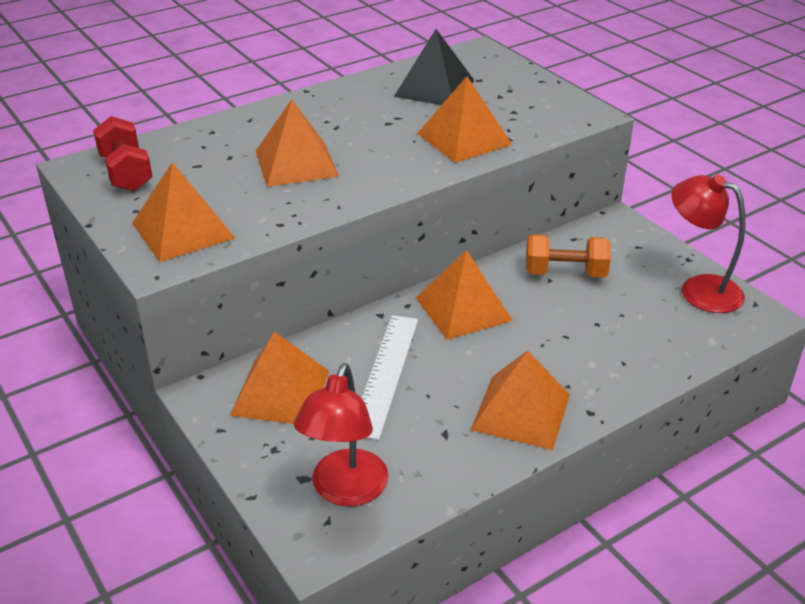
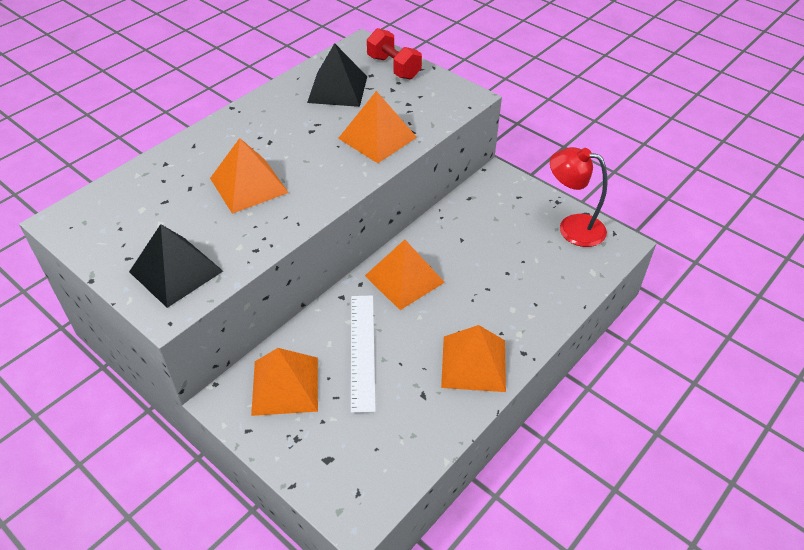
camera: 15 degrees left, 10 degrees up
(126, 173) = (105, 220): red dumbbell -> red dumbbell (393, 67)
(183, 230) = (176, 271): orange pyramid -> black pyramid
(345, 491) = (363, 463): red lamp -> none
(565, 273) = (471, 231): orange dumbbell -> none

